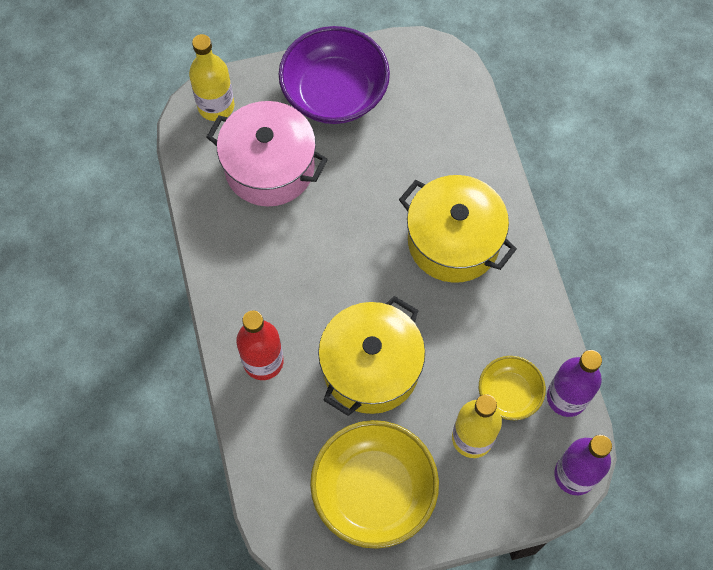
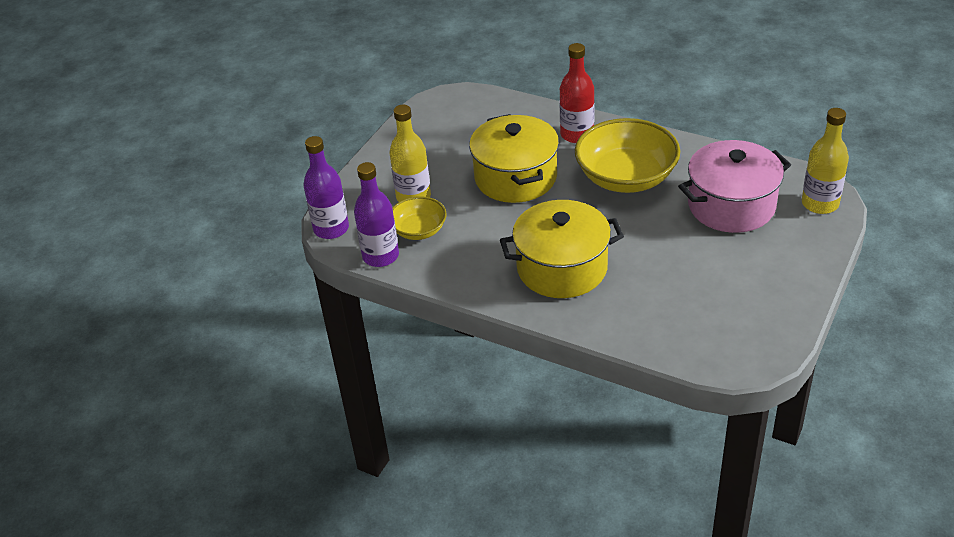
camera: 135 degrees right, 25 degrees down
(334, 92) = (771, 275): purple bowl -> none
(374, 491) = (437, 140): yellow bowl -> yellow bowl (626, 177)

